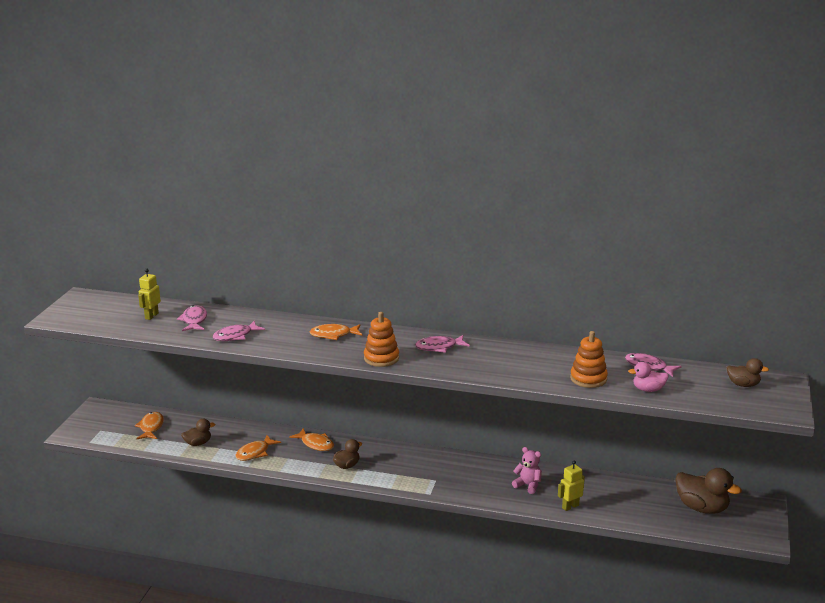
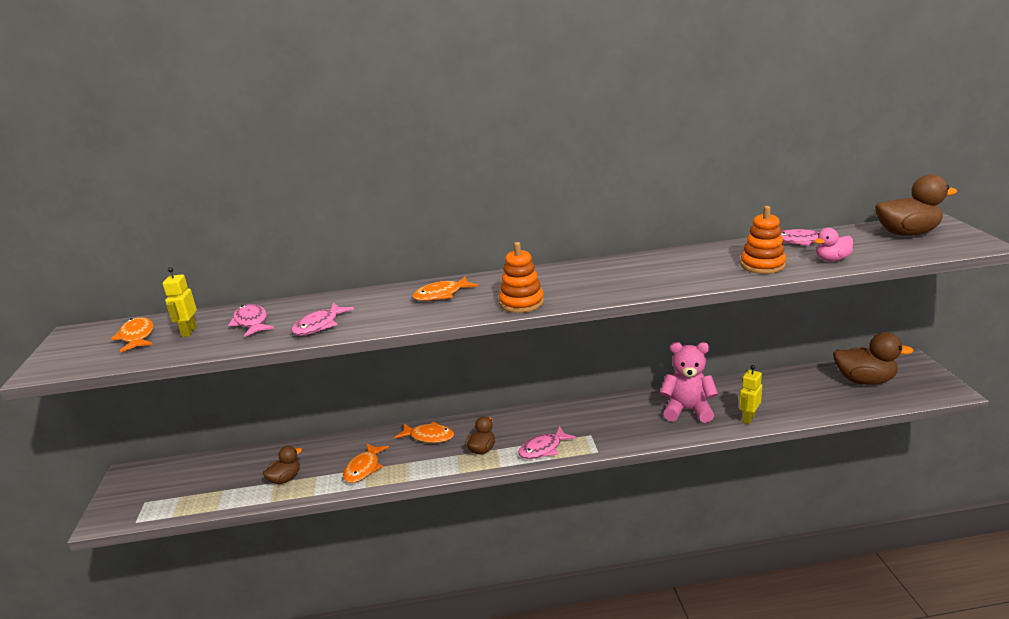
camera: 20 degrees left, 0 degrees up
(151, 427) = (213, 478): orange fish -> orange fish (137, 336)
(439, 347) = (573, 277): pink fish -> pink fish (543, 449)
(528, 485) = (687, 410): pink teddy bear -> pink teddy bear, size x1.61
(743, 384) = (907, 233): brown duck -> brown duck, size x1.76

